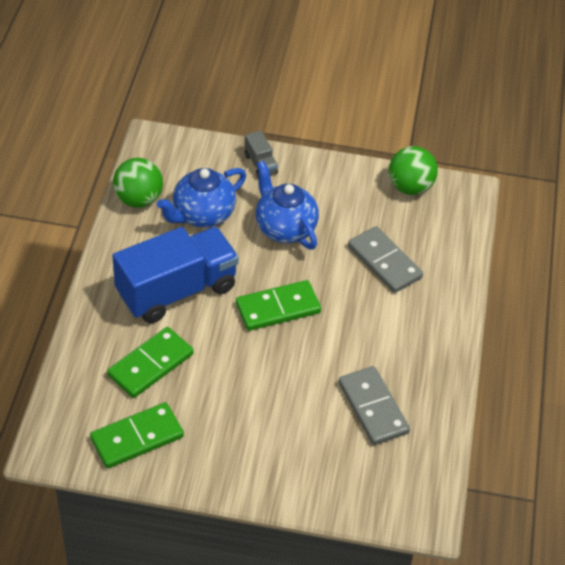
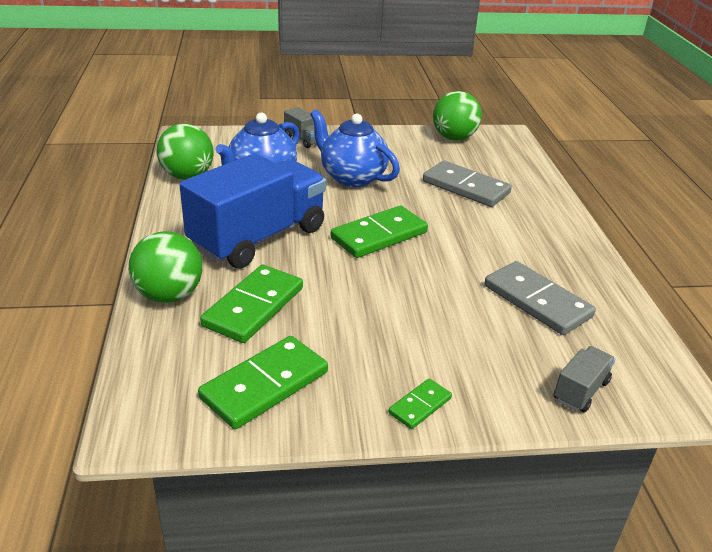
camera: 15 degrees left, 15 degrees down
(92, 339) = (169, 295): none -> green ball
(236, 480) = (420, 406): none -> green domino
(357, 495) = (580, 391): none -> grey truck

